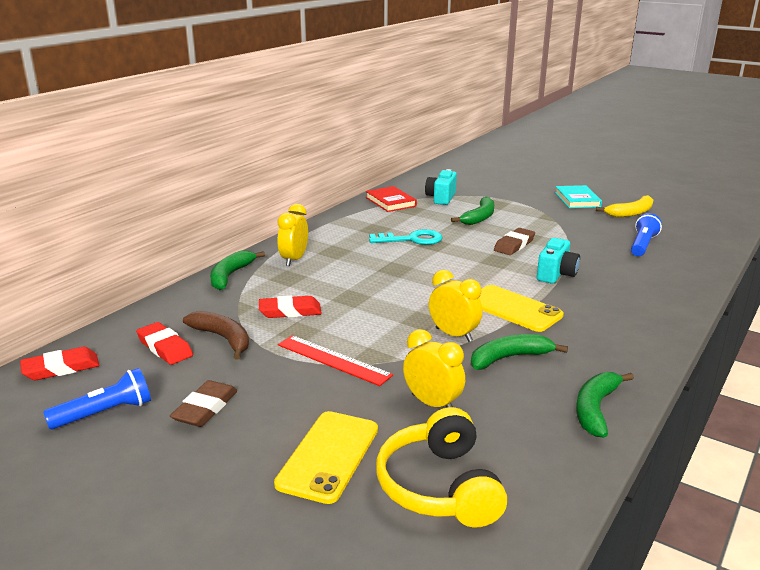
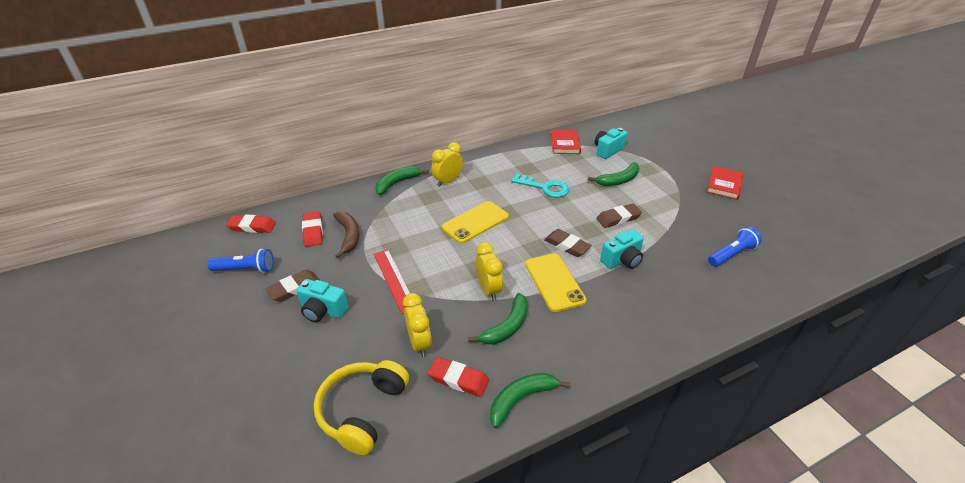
camera: 30 degrees right, 15 degrees up
(273, 416) = (323, 311): none -> turquoise camera
(290, 311) = (405, 228): red eraser -> red eraser (458, 379)
(328, 456) = (325, 355): yellow phone -> yellow phone (475, 222)
(490, 278) = (567, 245): none -> brown eraser
(509, 358) = (506, 326): green banana -> green banana turned 120 degrees clockwise
(577, 199) = (724, 184): turquoise book -> red book
(630, 213) = (759, 215): yellow banana -> none

